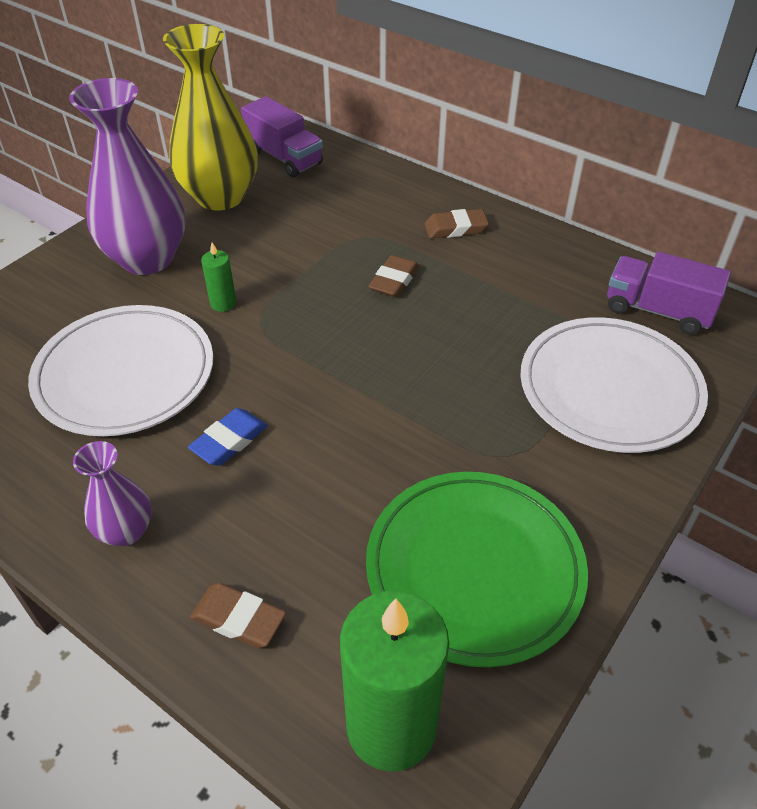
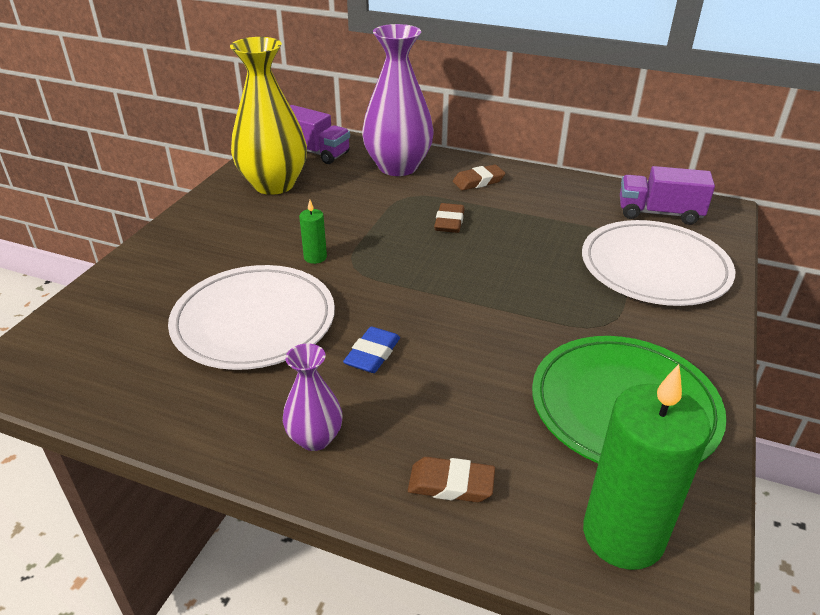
camera: 15 degrees left, 10 degrees down
(147, 258) = (231, 235): purple vase -> purple vase (398, 167)

